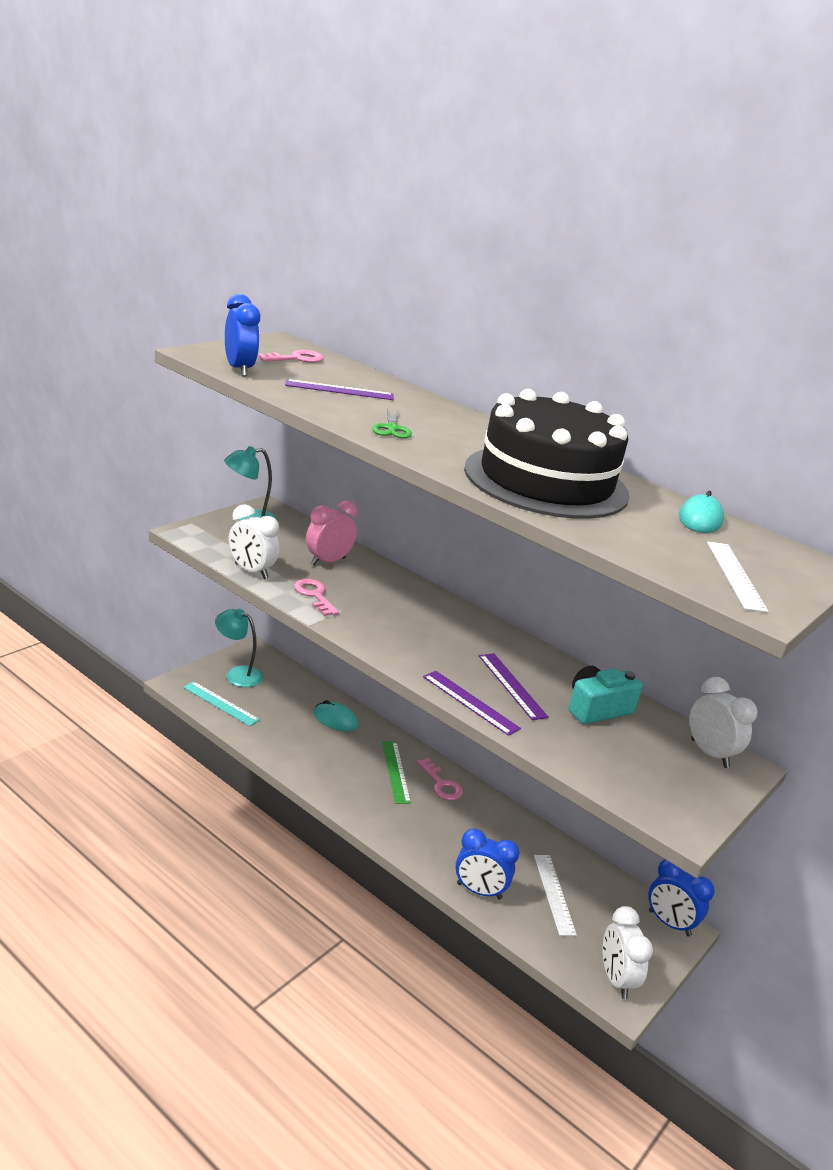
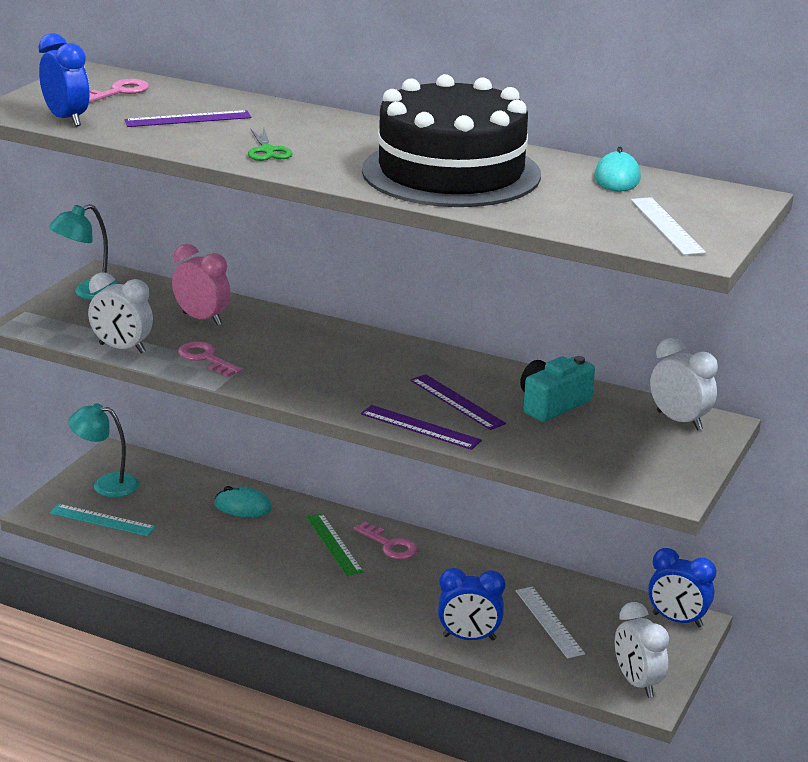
camera: 10 degrees left, 0 degrees up
(328, 561) = (202, 319): pink clock -> pink clock turned 90 degrees clockwise

